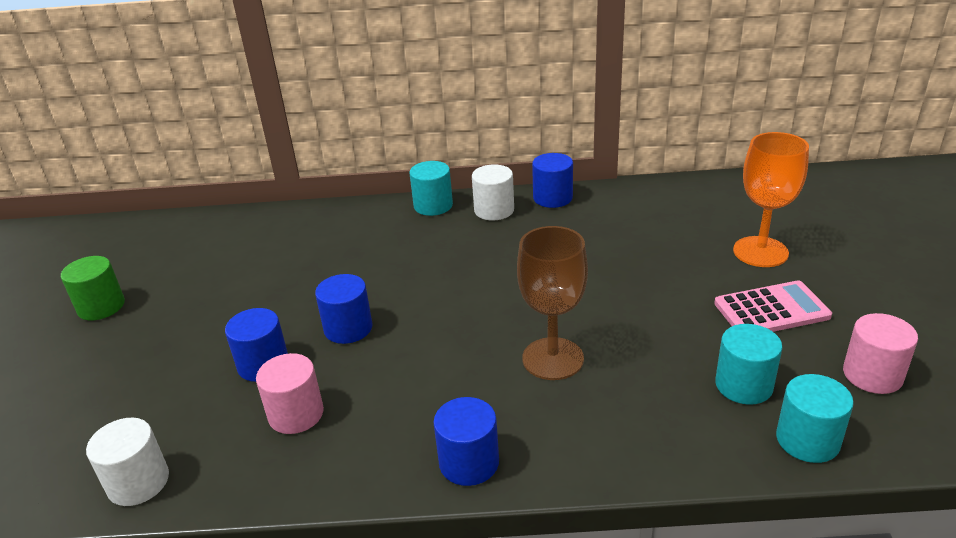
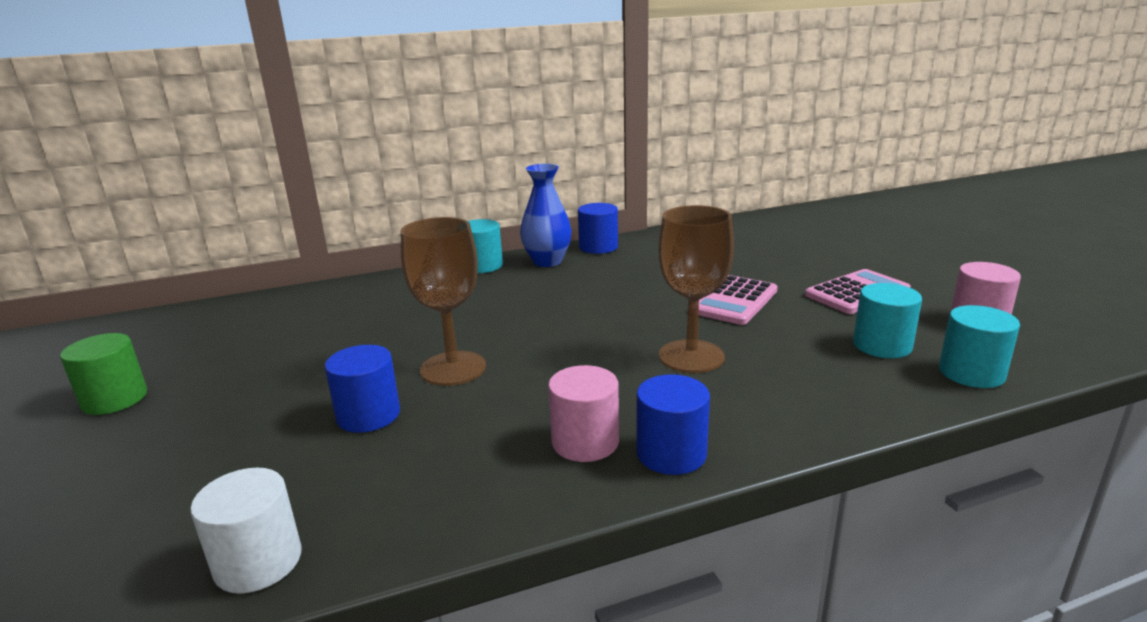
camera: 20 degrees left, 10 degrees down
(296, 414) = (438, 451): pink cylinder -> pink cylinder (585, 442)
(348, 328) = (453, 368): blue cylinder -> brown goblet
(494, 210) = (547, 261): white cylinder -> blue vase
(638, 297) = (734, 301): none -> pink calculator
(760, 252) = (813, 258): orange goblet -> none

